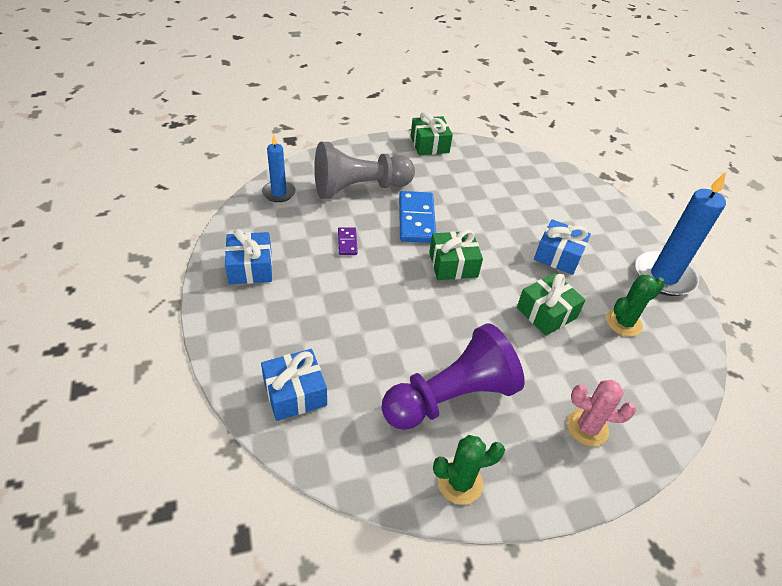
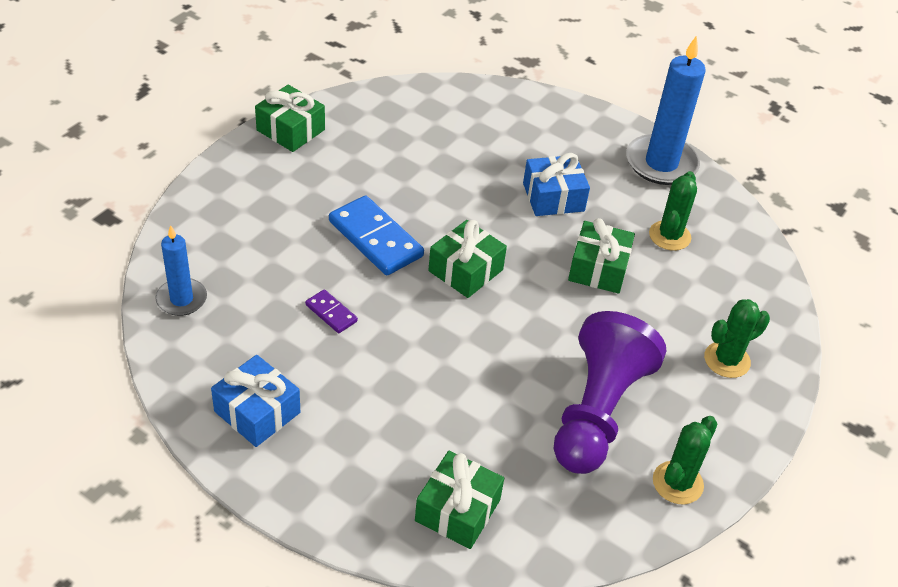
camera: 40 degrees left, 0 degrees up
(295, 393) = (457, 510): blue gift -> green gift
(359, 188) = (271, 236): grey pawn -> none
(587, 427) = (727, 360): pink cactus -> green cactus

